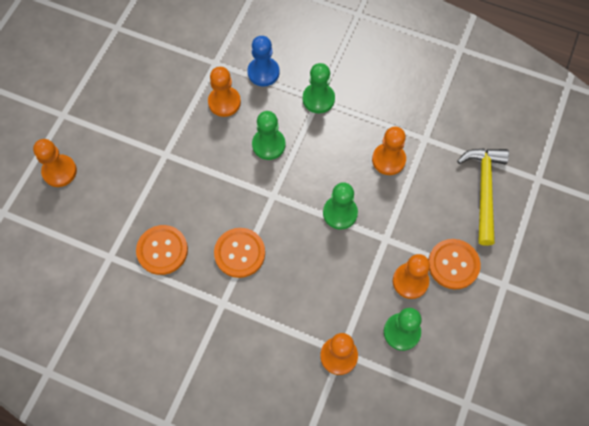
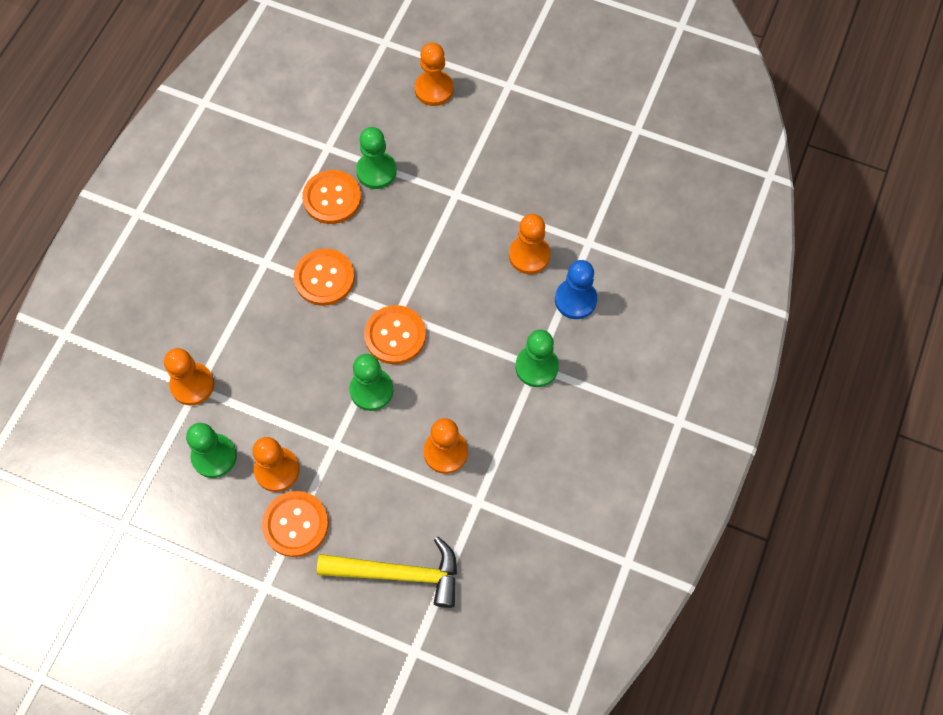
camera: 90 degrees right, 0 degrees up
(268, 145) = (468, 307): green pawn -> green pawn (376, 171)
(293, 197) = (395, 335): none -> orange button

